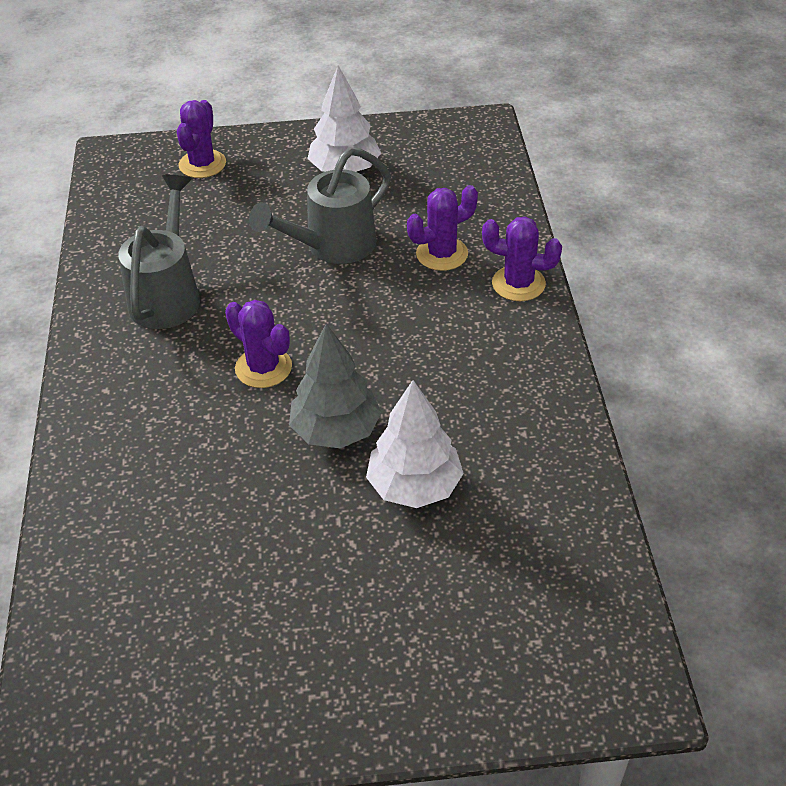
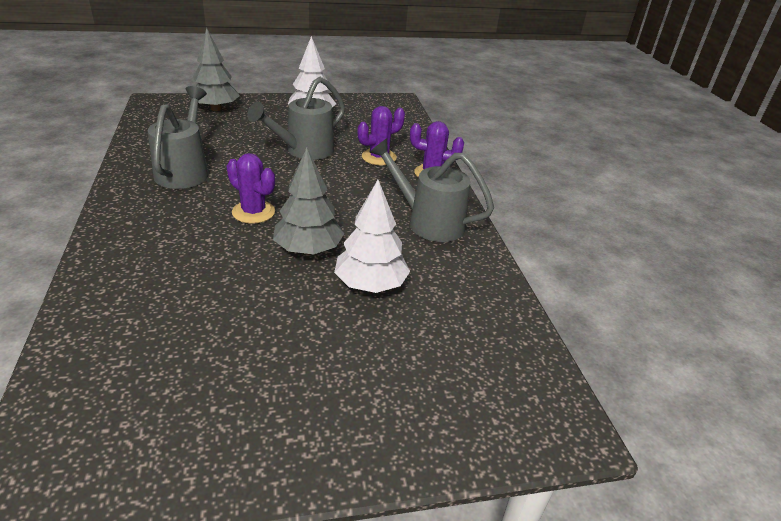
camera: 10 degrees left, 10 degrees down
(202, 164) = (216, 109): purple cactus -> grey tree
(502, 377) = (428, 222): none -> grey watering can

